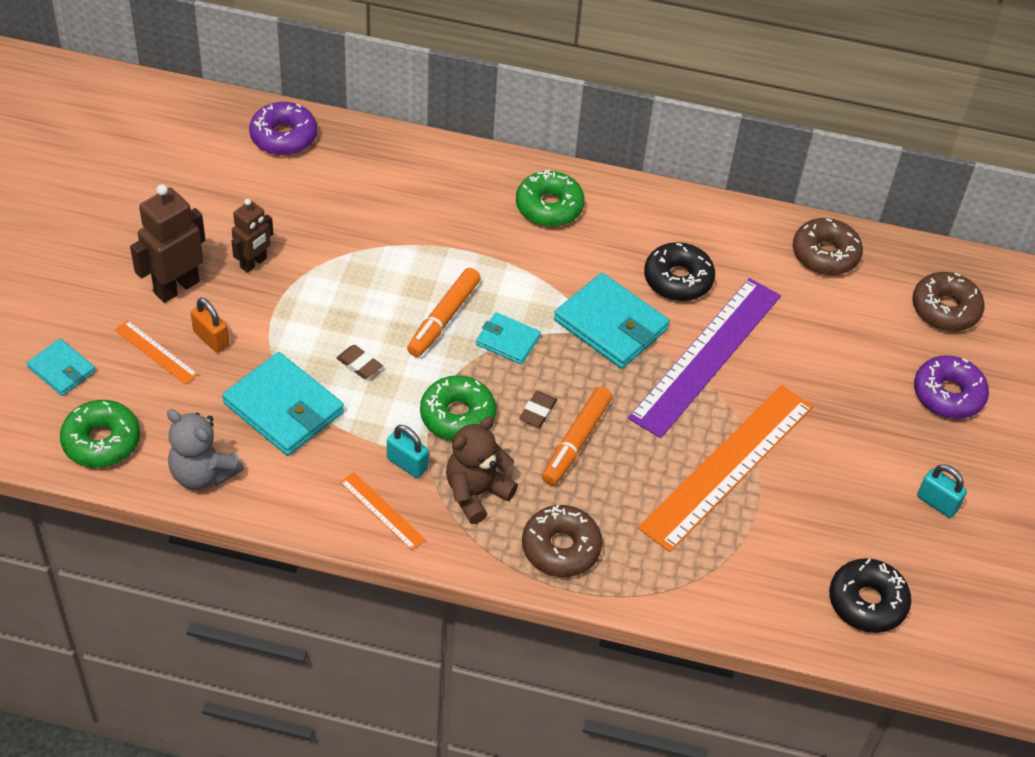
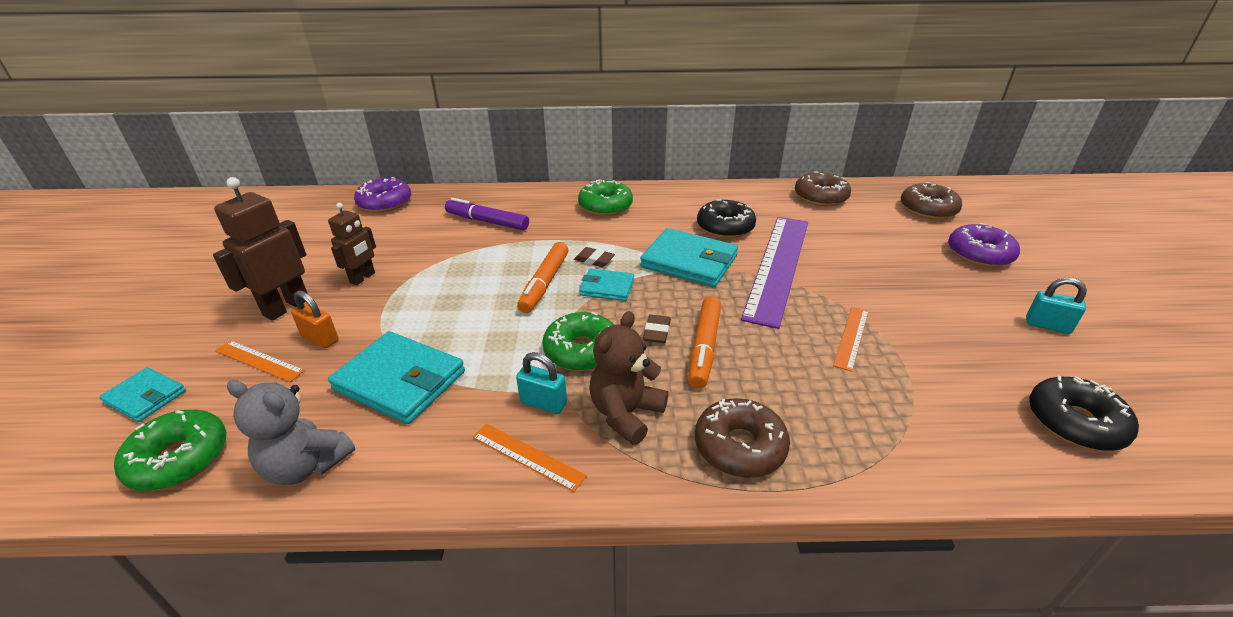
camera: 10 degrees left, 15 degrees down
(359, 364) = (474, 330): brown eraser -> brown eraser (594, 260)
(400, 201) = (487, 221): none -> purple marker
(727, 466) = (851, 337): orange ruler -> orange ruler, size x0.44

